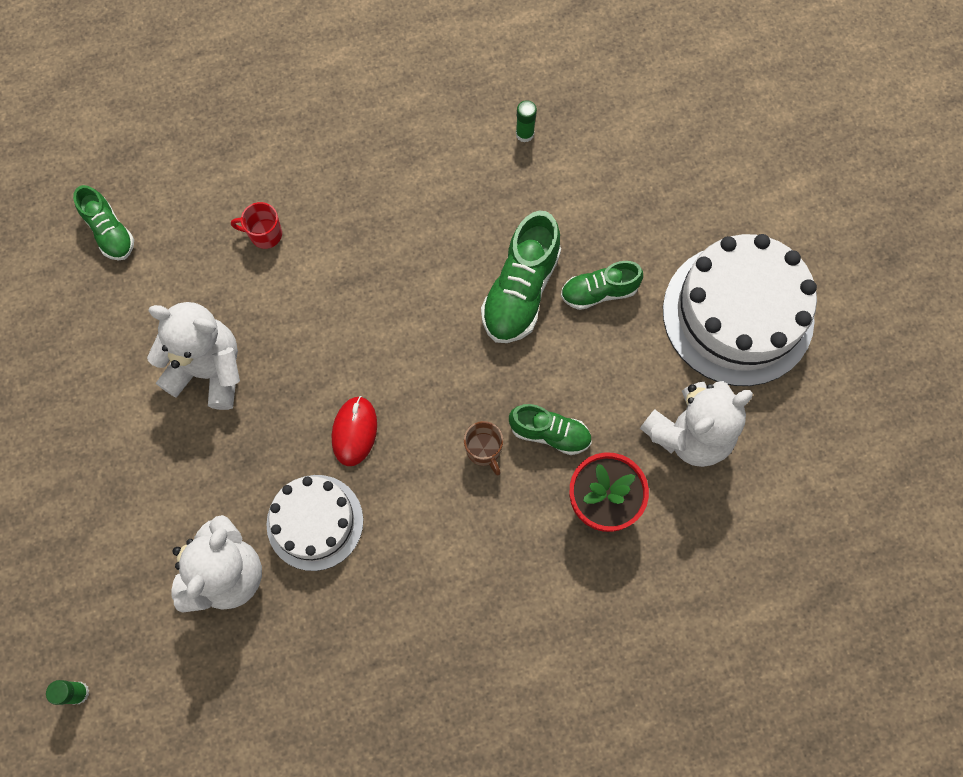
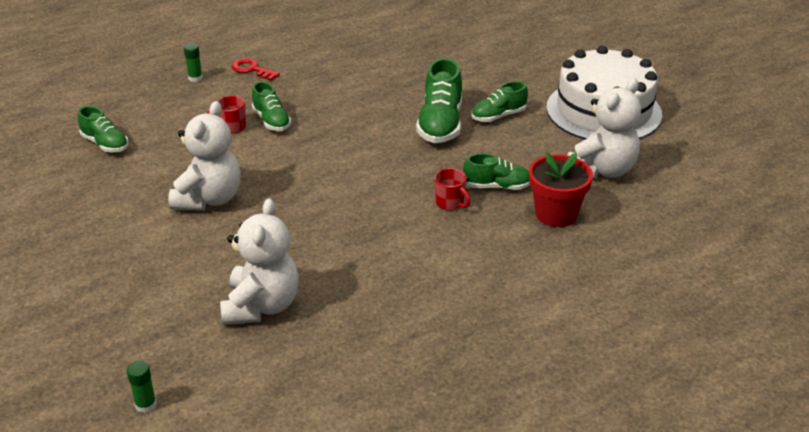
camera: 15 degrees left, 35 degrees down
(209, 370) = (209, 199): white teddy bear -> white teddy bear turned 105 degrees clockwise
(315, 233) = (271, 121): none -> green shoe
(315, 522) = (328, 263): white cake -> none
(316, 114) = (252, 69): none -> red key
(354, 431) = (342, 210): red mouse -> none
(484, 451) = (450, 203): brown mug -> red mug
(524, 134) = (409, 57): green glue stick -> green glue stick (195, 78)

